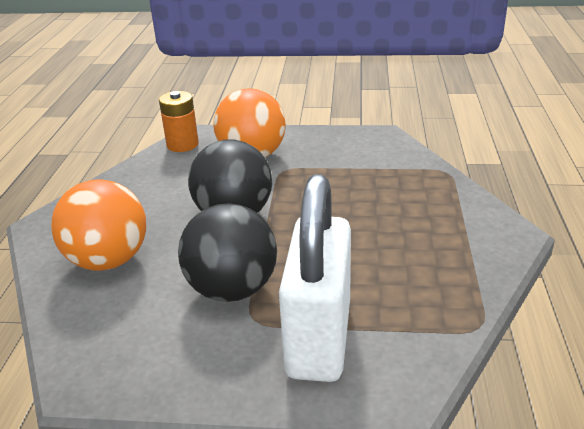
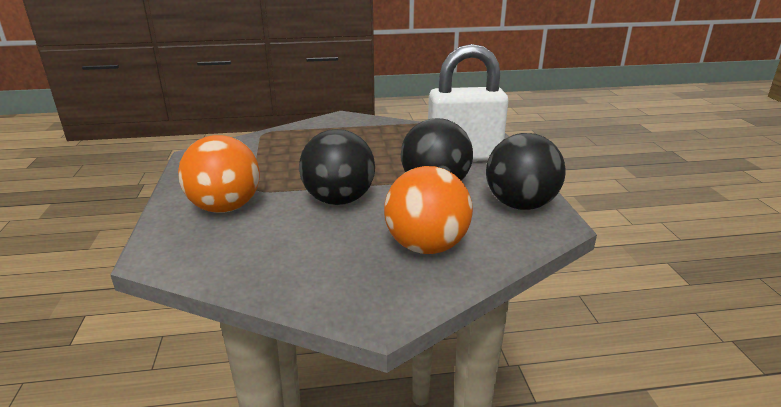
camera: 105 degrees left, 5 degrees down
(141, 358) = (520, 205): none -> black ball
(182, 144) = (184, 256): orange battery -> none

